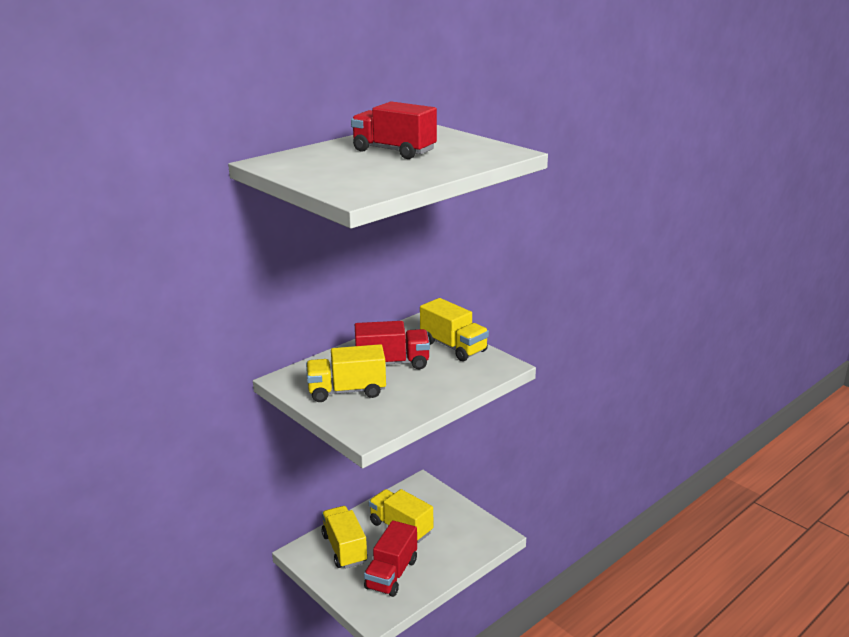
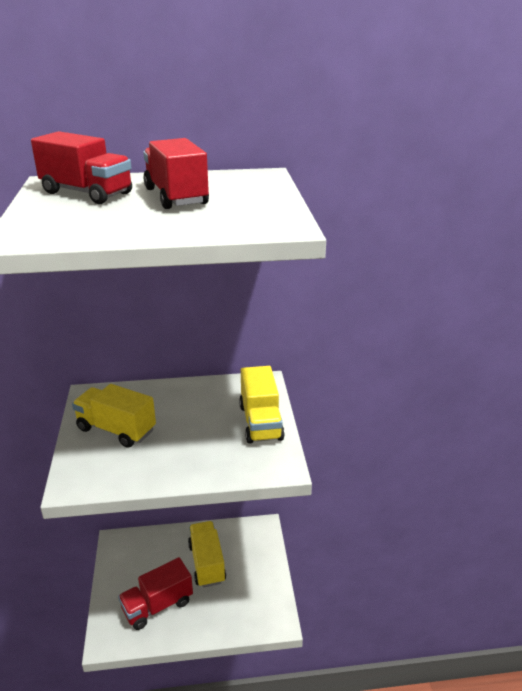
camera: 35 degrees right, 5 degrees up
(344, 548) = (148, 558): yellow truck -> none
(392, 363) = (188, 416): red truck -> red truck (87, 193)

